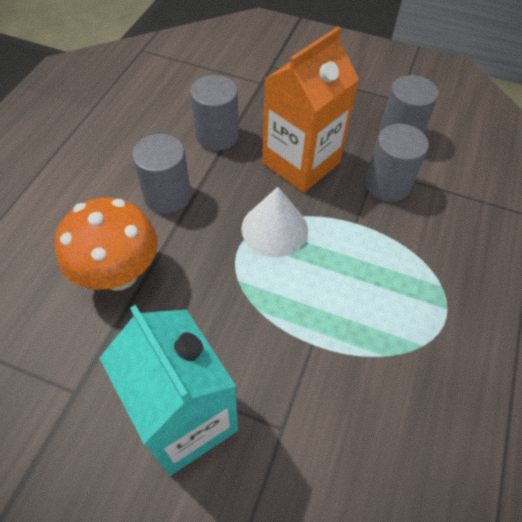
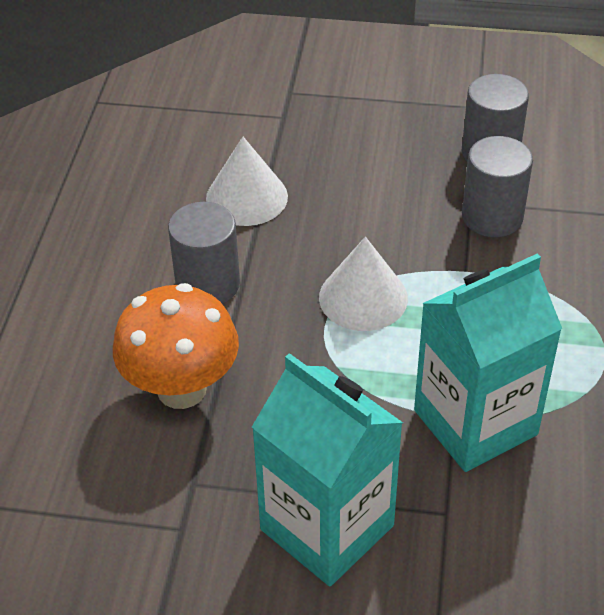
camera: 10 degrees left, 10 degrees down
(217, 135) = (246, 197): grey cylinder -> white cone
(301, 163) = (371, 211): orange carton -> none
(328, 352) = (475, 422): none -> turquoise carton

